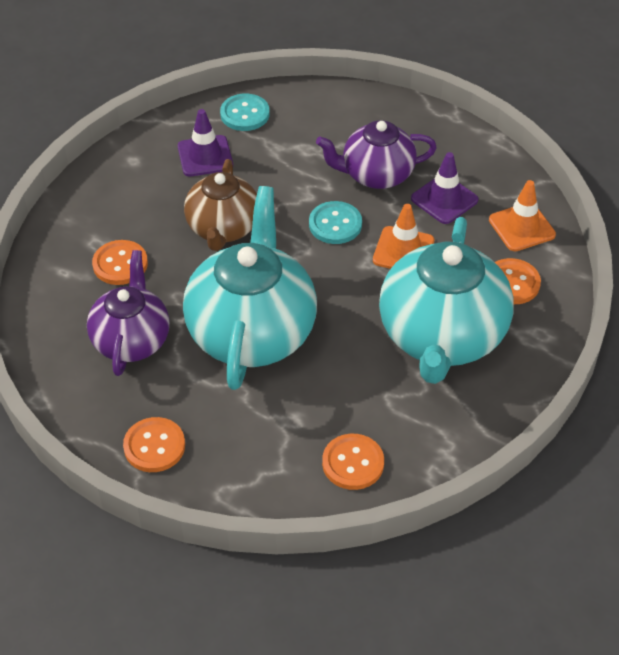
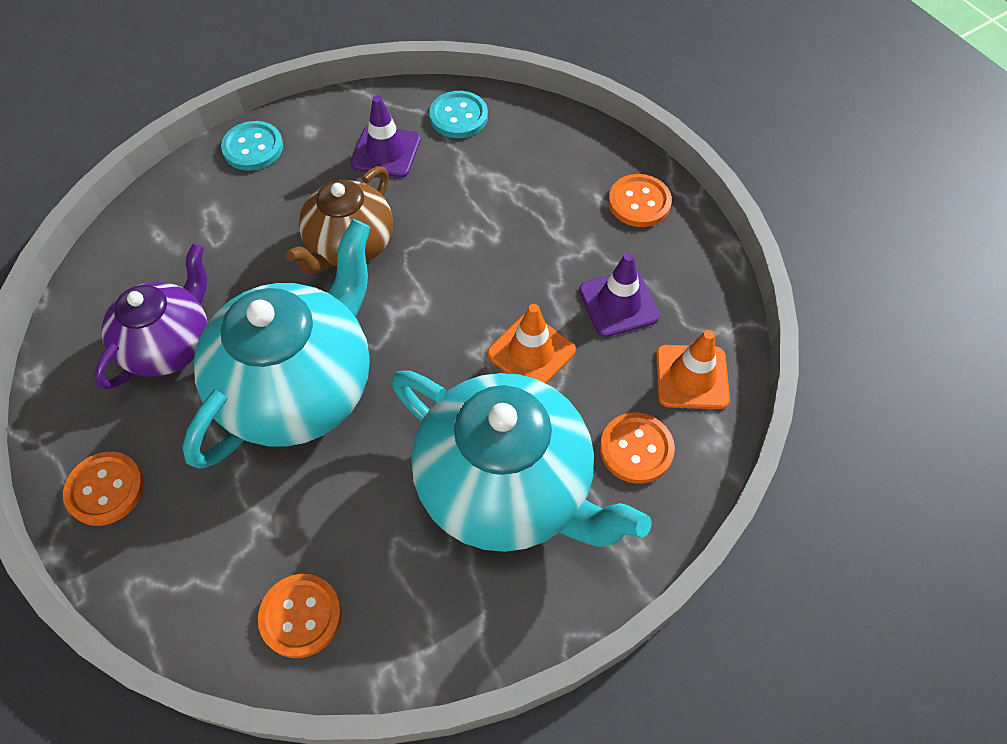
camera: 25 degrees right, 10 degrees up
(120, 264) = (218, 247): orange button -> orange button (639, 202)
(335, 224) = (474, 287): turquoise button -> turquoise button (253, 148)
(376, 175) = (557, 242): purple teapot -> none
(441, 337) = (507, 487): turquoise teapot -> turquoise teapot turned 90 degrees counterclockwise

